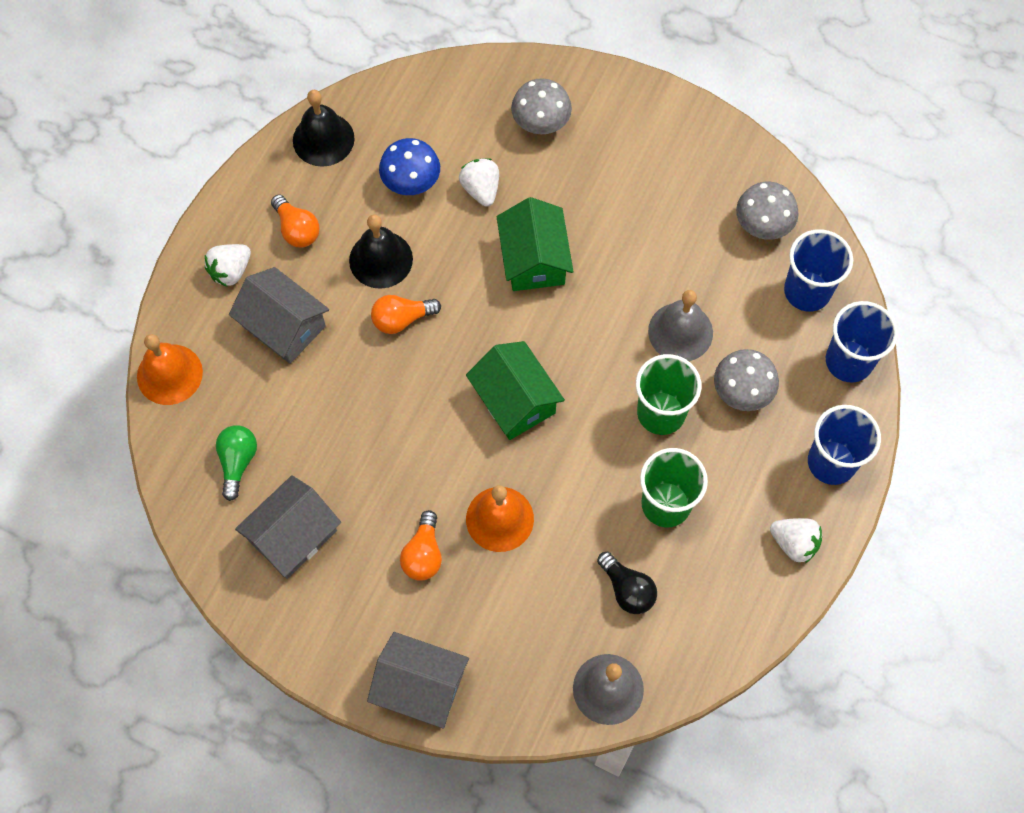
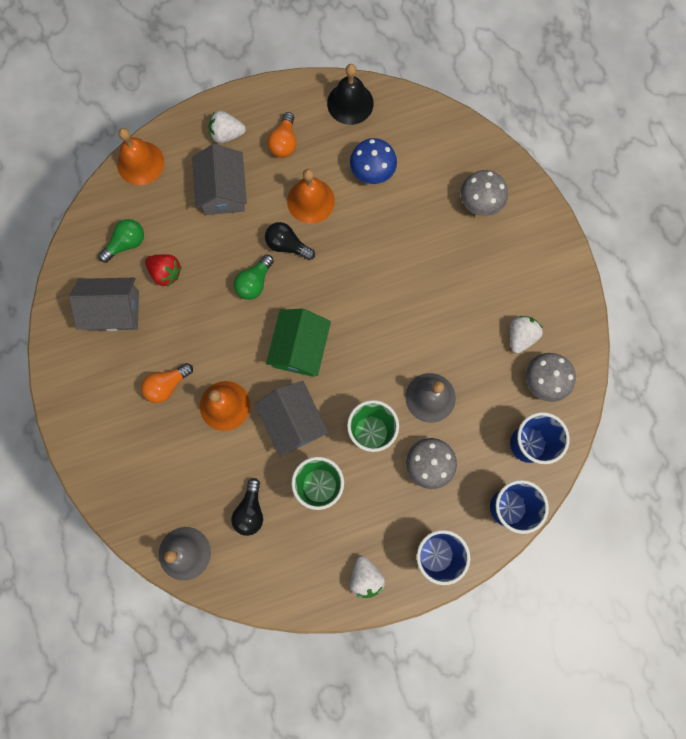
camera: 45 degrees right, 10 degrees up
(308, 452) = (166, 273): none -> red strawberry
(381, 259) = (311, 201): black bell -> orange bell
(402, 319) = (287, 245): orange light bulb -> black light bulb
(406, 381) = (254, 282): none -> green light bulb
(420, 686) = (94, 454): grey house -> grey house (293, 422)
(481, 189) = (406, 211): white strawberry -> white strawberry (521, 336)
(534, 259) = (393, 278): green house -> none

